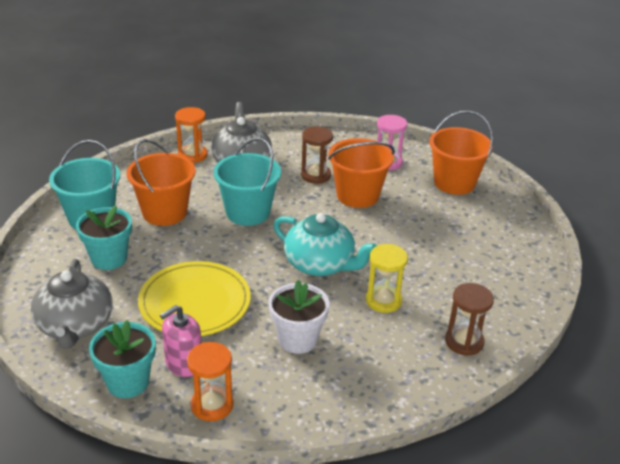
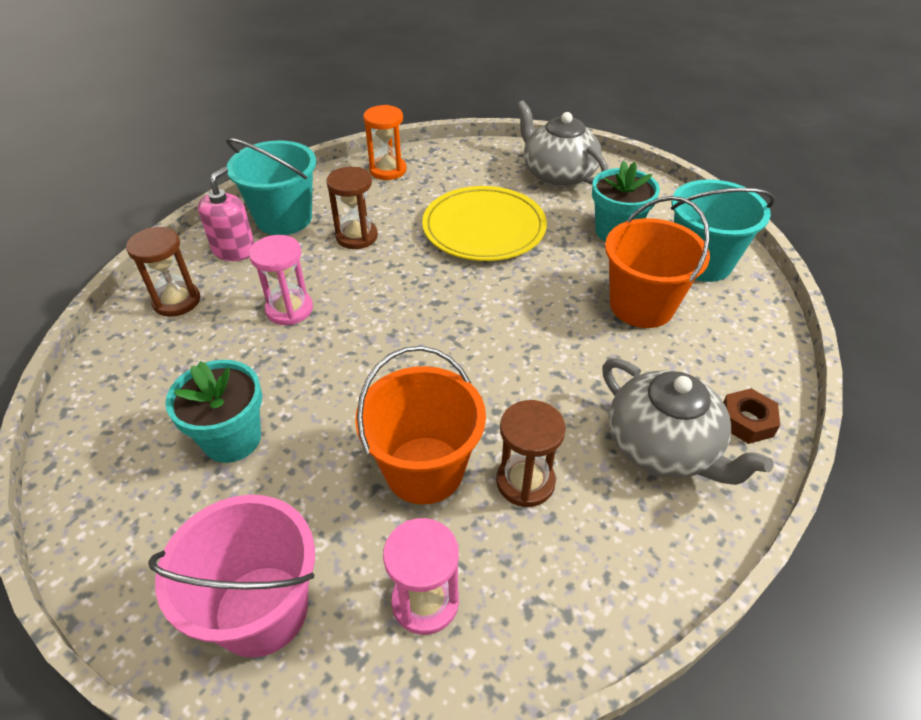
camera: 150 degrees right, 10 degrees up
(128, 382) = (466, 160): turquoise flower pot -> turquoise flower pot (232, 439)
(184, 364) = (438, 184): pink soap dispenser -> pink soap dispenser (234, 250)
(192, 155) = (746, 421): orange hourglass -> brown nut
(248, 212) = (549, 354): turquoise bucket -> turquoise bucket (284, 218)
(297, 339) = (356, 236): white flower pot -> brown hourglass
(320, 264) = (393, 322): turquoise teapot -> none
(383, 300) = (289, 309): yellow hourglass -> pink hourglass
(454, 183) = (261, 610): orange bucket -> pink bucket

